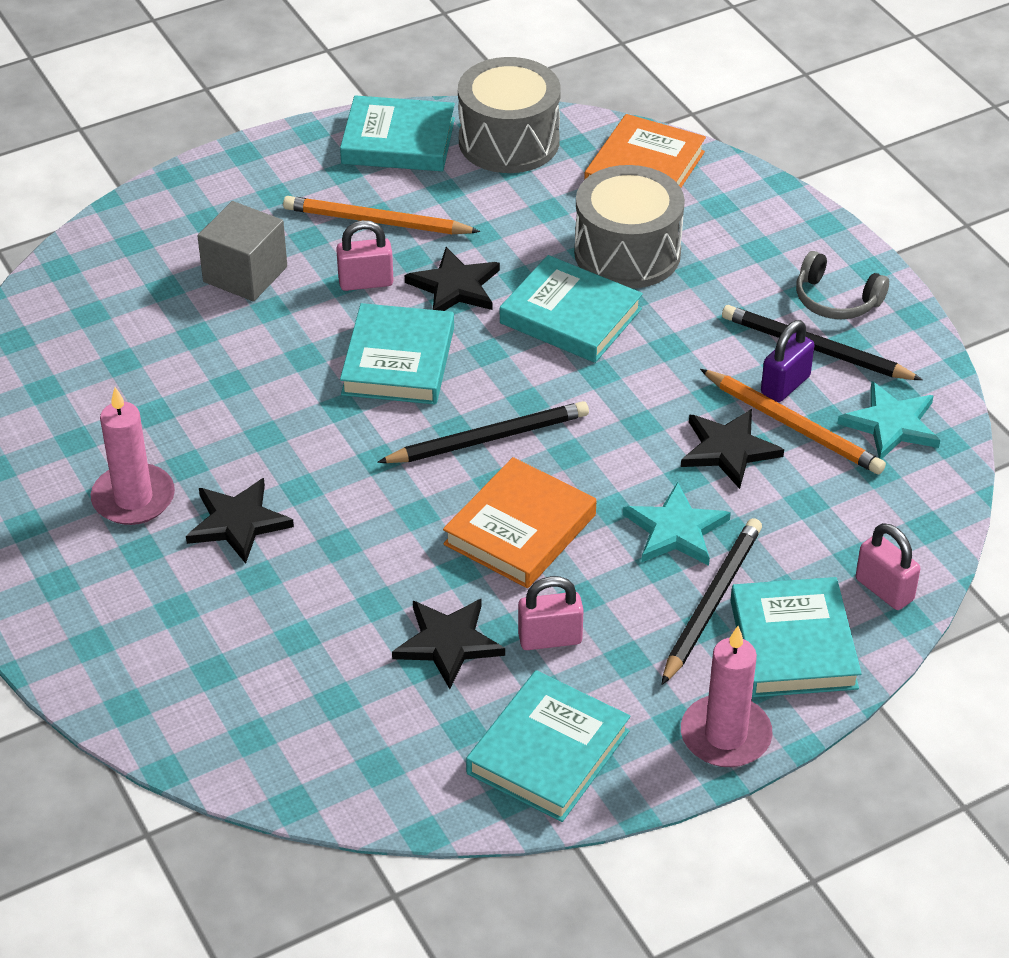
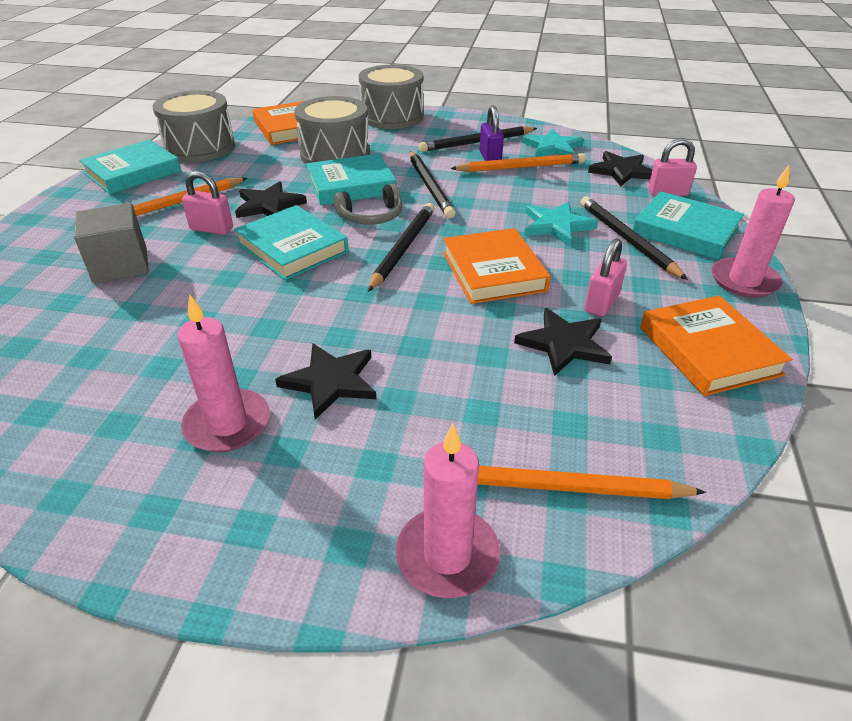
camera: 50 degrees left, 5 degrees down
(130, 699) = (447, 555): none -> pink candle
(256, 731) = (565, 488): none -> orange pencil
(366, 282) = (211, 229): pink padlock -> pink padlock turned 75 degrees clockwise
(548, 752) = (708, 350): turquoise book -> orange book
(645, 378) = (430, 186): none -> black pencil
(728, 450) = (515, 188): black star -> black star (621, 171)
(794, 230) = (392, 117): none -> grey drum
(836, 300) = (452, 127): grey headphones -> grey headphones (371, 216)

